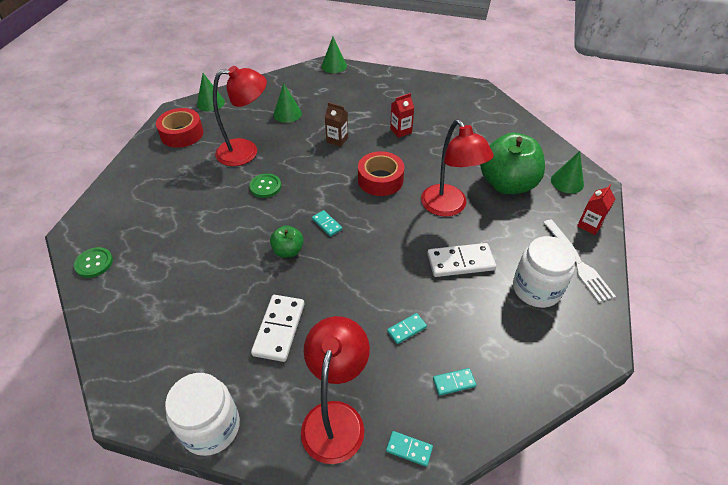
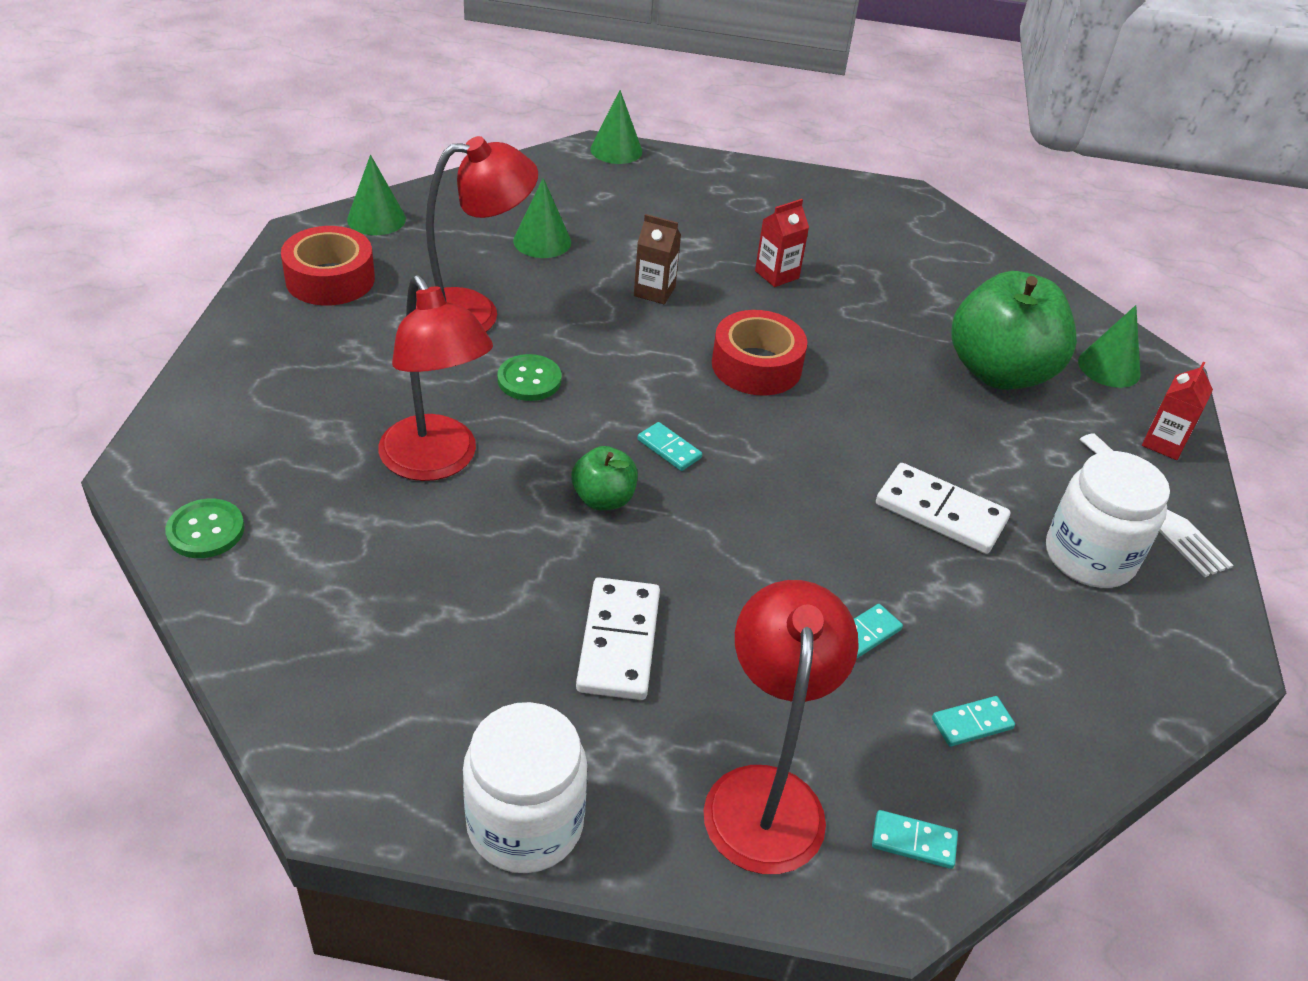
camera: 10 degrees left, 5 degrees down
(449, 207) = (898, 415): red lamp -> red lamp (436, 462)
(460, 262) = (941, 512): white domino -> white domino turned 45 degrees clockwise

